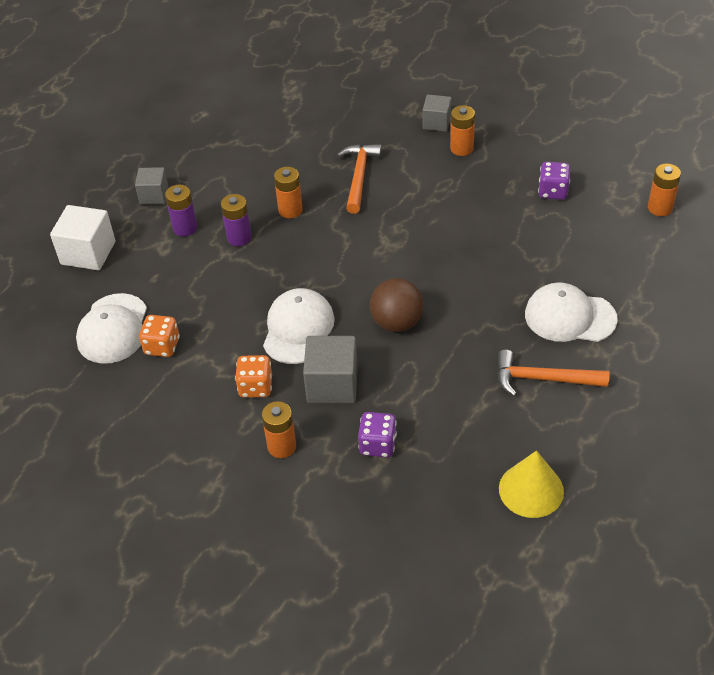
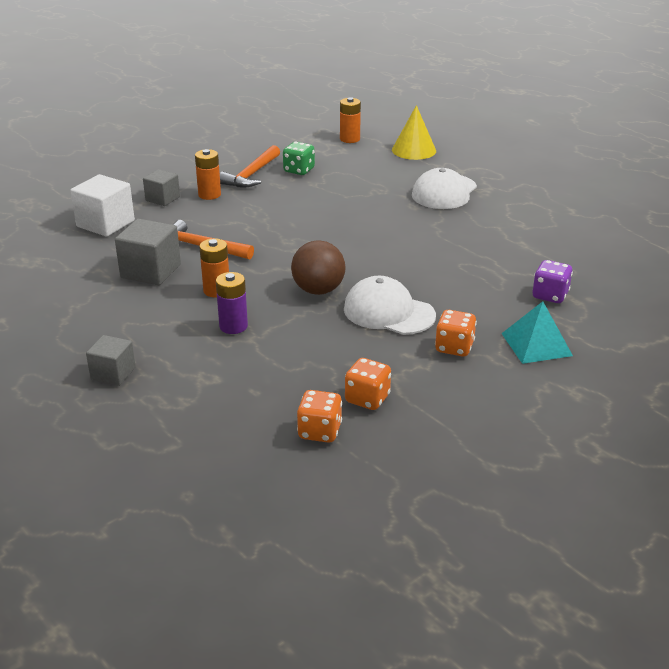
camera: 75 degrees left, 15 degrees down
(88, 253) = (173, 437): white cube -> white cube (105, 223)
(113, 329) = (319, 431): white cap -> orange dice
(185, 228) = (189, 359): purple battery -> none
(282, 446) = (536, 344): orange battery -> turquoise pyramid
(332, 384) = (469, 306): grey cube -> grey cube (151, 271)
(397, 322) = (409, 262): brown ball -> brown ball (318, 290)
(531, 490) = (615, 240): yellow cone -> yellow cone (414, 150)
(543, 379) = (504, 214): orange hammer -> orange hammer (251, 174)
(553, 191) = (299, 170): purple dice -> green dice

